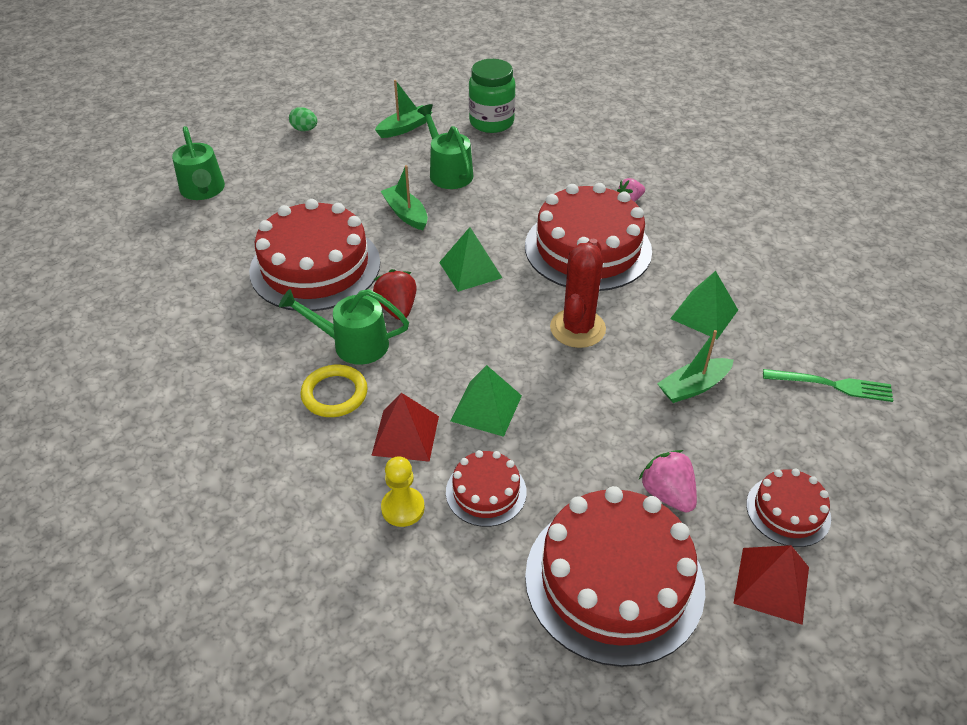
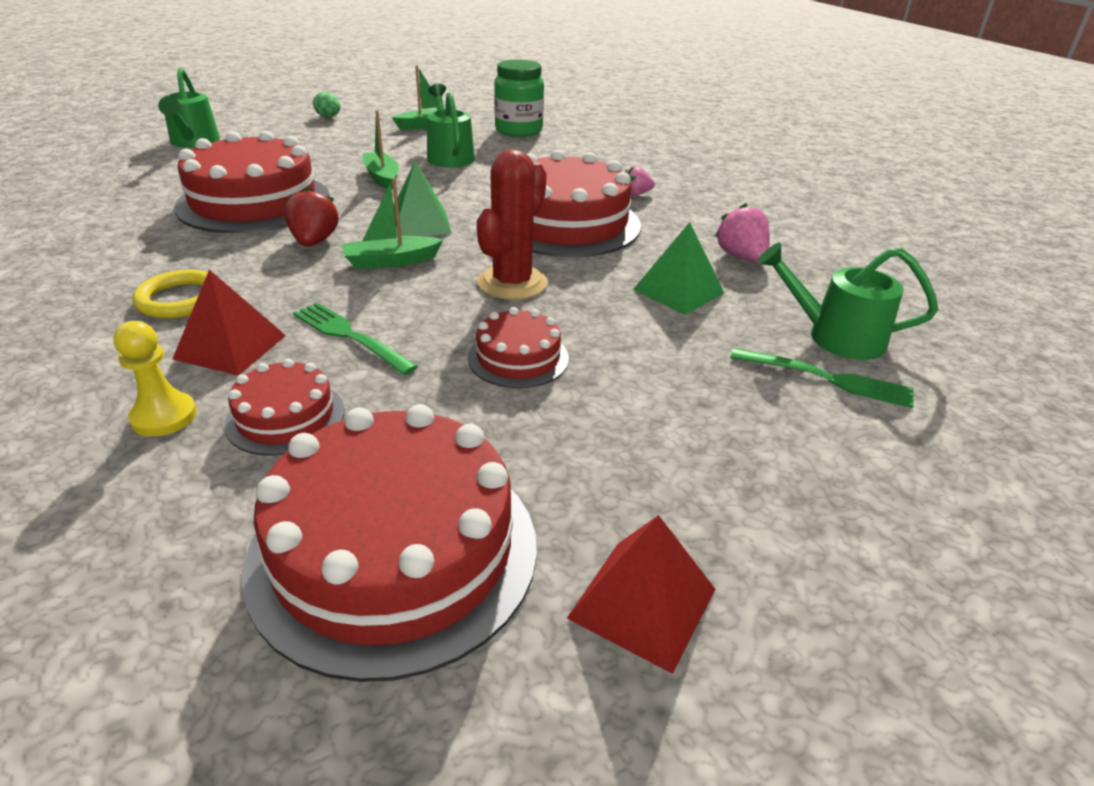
camera: 10 degrees right, 10 degrees down
(352, 344) = (239, 262): green watering can -> green watering can (835, 336)
(486, 408) = (350, 336): green pyramid -> green fork
(667, 494) = (535, 459): pink strawberry -> pink strawberry (741, 257)
(693, 387) = (630, 354): green boat -> green boat (391, 261)
(788, 511) = (709, 509): red cake -> red cake (518, 358)

